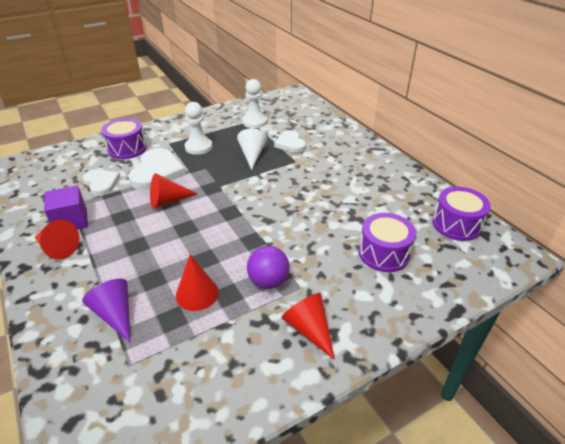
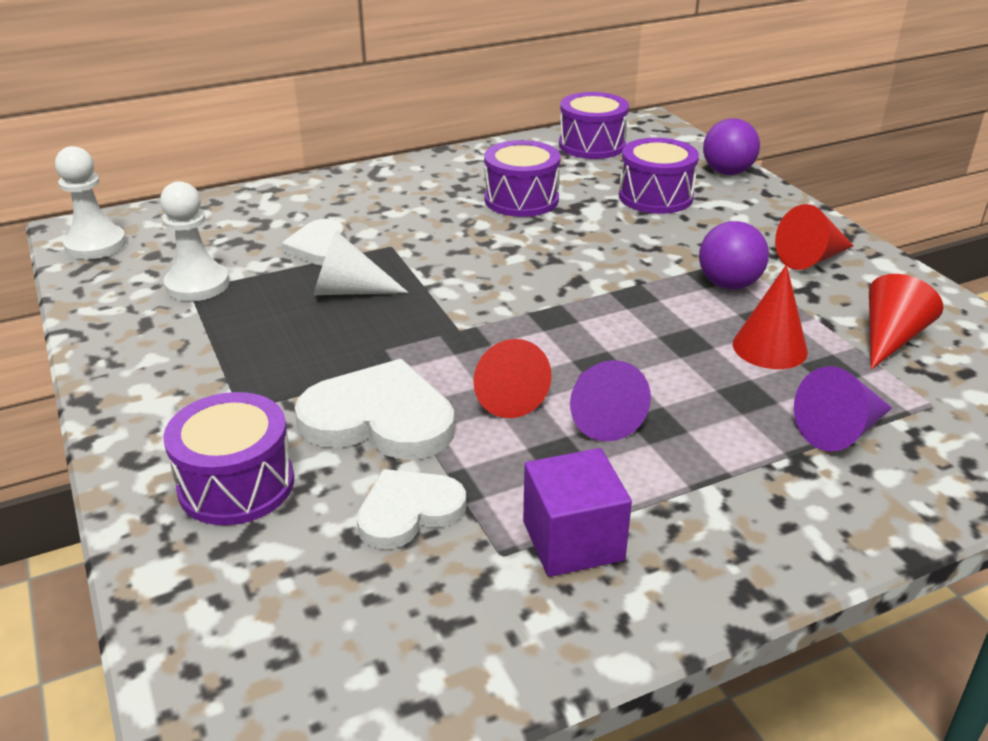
camera: 85 degrees left, 5 degrees down
(57, 248) = (674, 545): red cone -> red cone (890, 338)
(147, 228) = (600, 415): none -> purple cone
(198, 147) = (283, 361): white pawn -> white pawn (96, 245)
(290, 143) = (320, 247): white heart -> white heart turned 90 degrees clockwise
(359, 198) = (521, 199): none -> purple drum
(443, 294) = (727, 172): none -> purple ball

